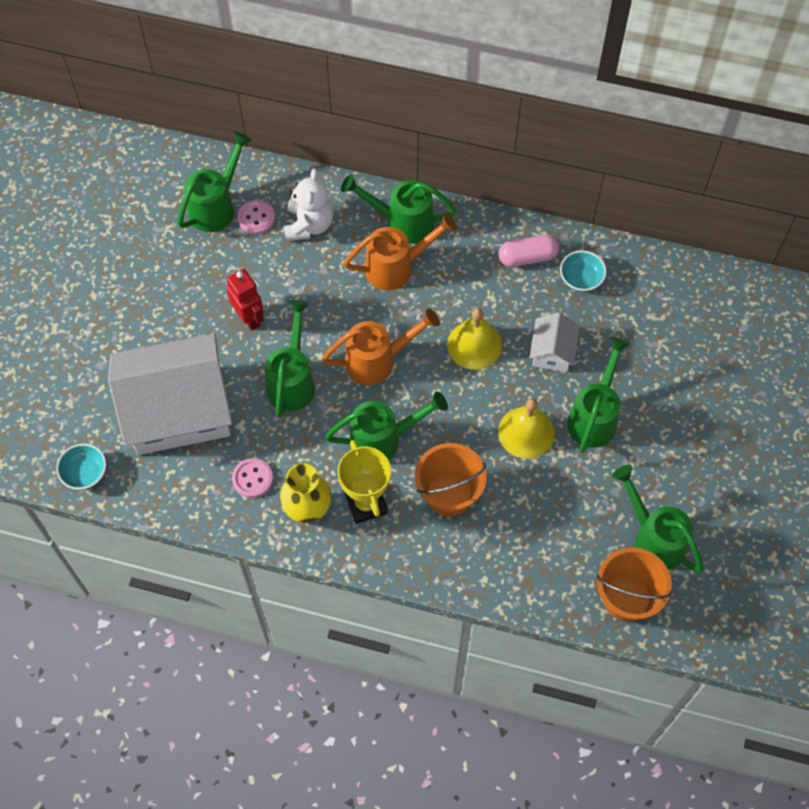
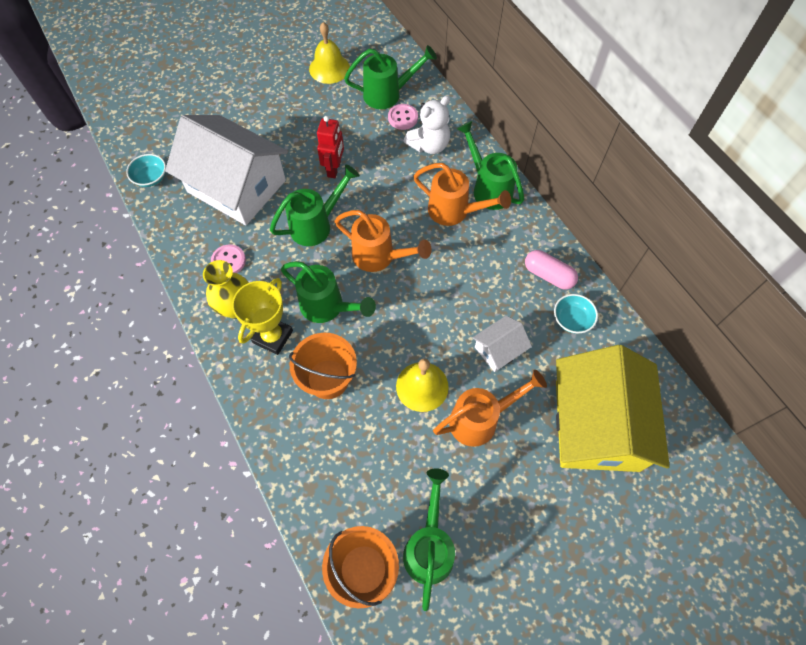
camera: 45 degrees right, 0 degrees up
(474, 345) = (451, 300): yellow bell -> yellow bell (329, 68)
(594, 417) = (480, 419): green watering can -> orange watering can
(677, 344) = (596, 425): none -> yellow house

